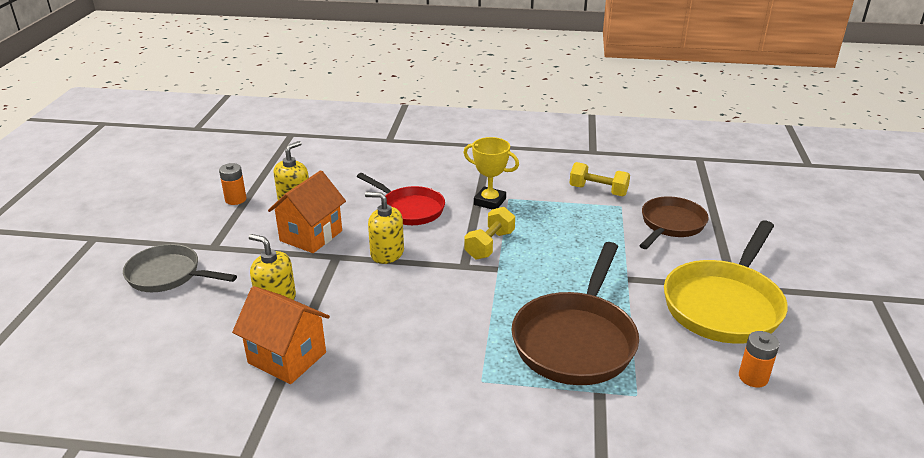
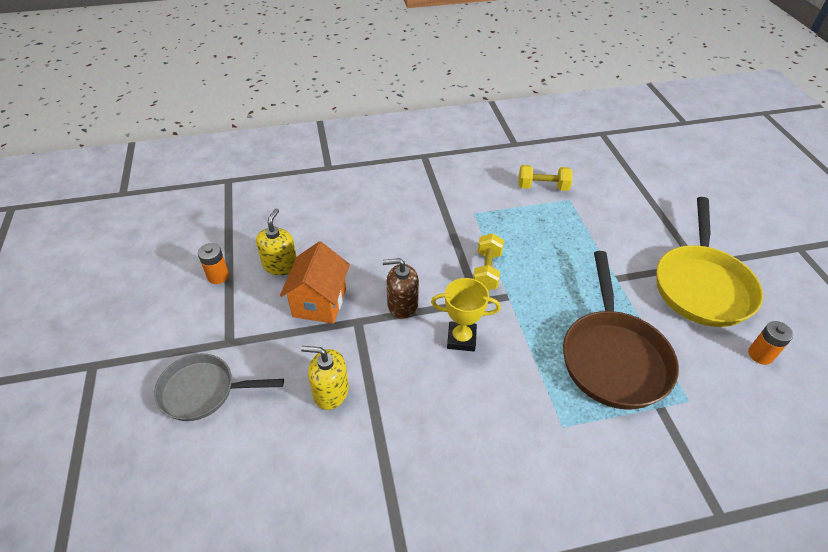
camera: 20 degrees left, 15 degrees up
(287, 358) = (380, 457): orange house -> none
(387, 253) = (402, 305): yellow soap dispenser -> brown soap dispenser
(409, 209) = (393, 247): red pan -> none
(489, 202) = (459, 221): yellow trophy -> yellow trophy (461, 339)
(671, 225) = (618, 211): brown pan -> none

